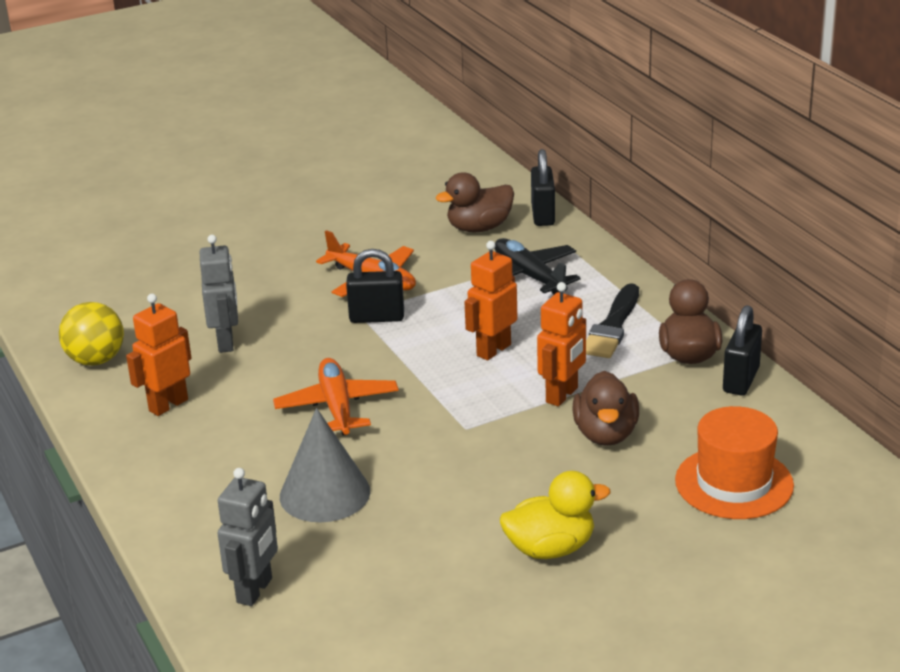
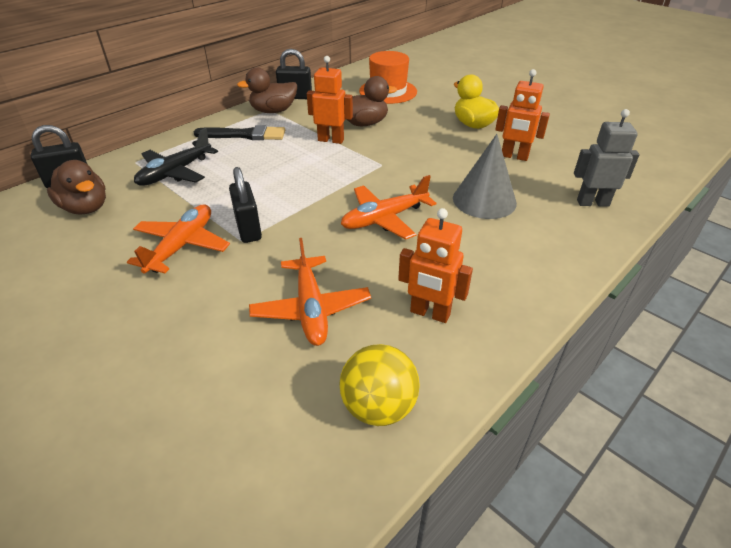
camera: 110 degrees left, 10 degrees up
(226, 342) = (311, 309): grey robot -> orange plane
(493, 350) = (285, 170): orange robot -> orange robot (514, 156)

